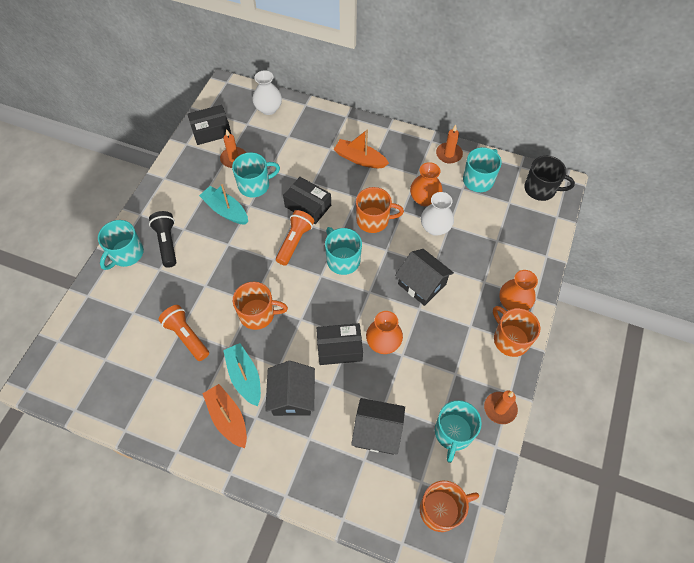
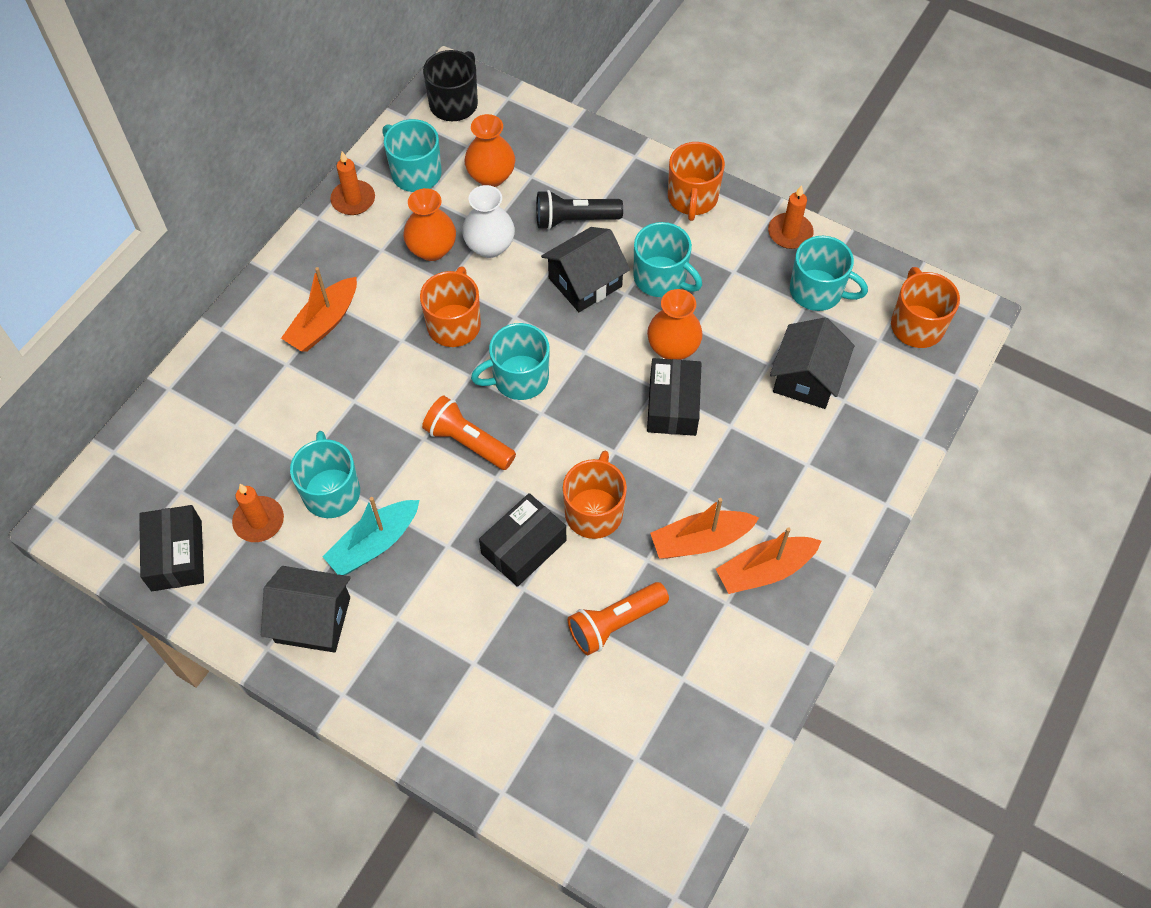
camera: 80 degrees left, 0 degrees up
(126, 254) = (427, 721): turquoise mug -> turquoise mug (661, 278)
(167, 243) = (420, 647): black flashlight -> black flashlight (574, 220)
(244, 377) = (700, 541): turquoise boat -> orange boat
(268, 109) = (156, 450): white vase -> none
(292, 396) = (741, 478): black house -> black house (312, 619)
(308, 206) = (400, 413): black box -> black box (523, 547)
(510, 339) = (692, 198): orange mug -> orange mug turned 60 degrees counterclockwise
(513, 303) = (638, 182): orange vase -> orange vase (491, 176)

